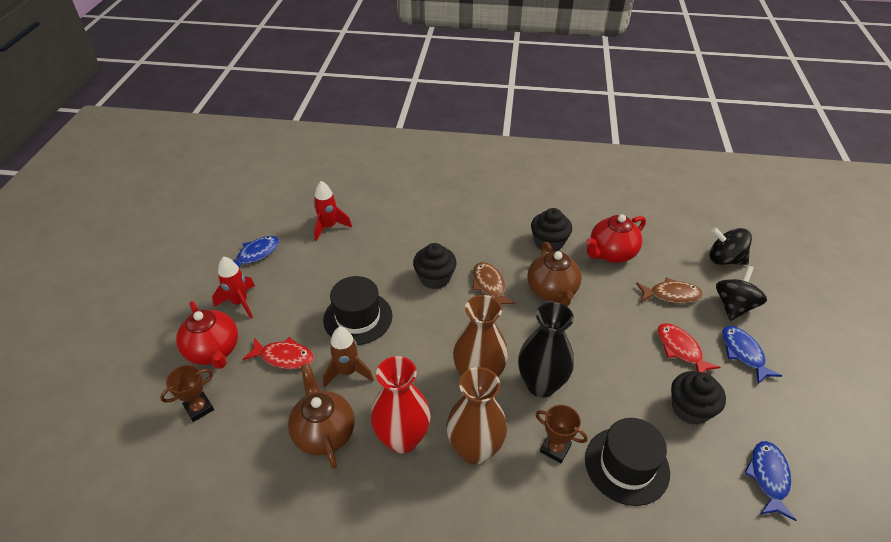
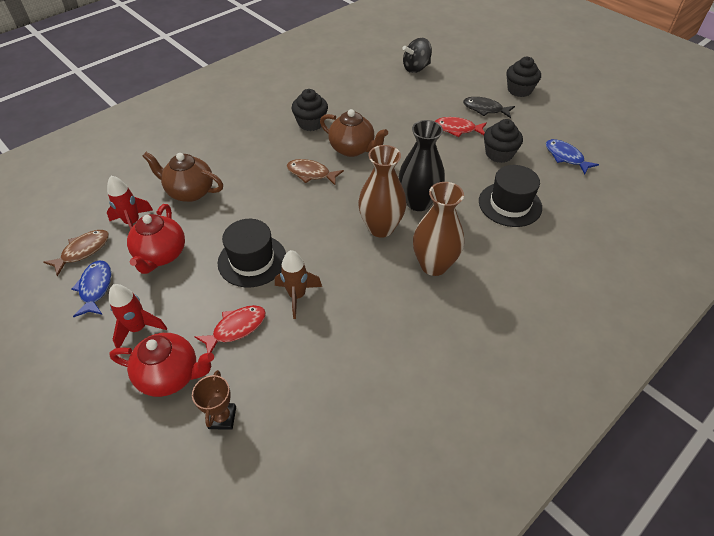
camera: 50 degrees left, 5 degrees up
(324, 433) = (337, 341): brown teapot -> brown teapot (190, 192)
(402, 439) = (388, 298): red vase -> none
(435, 278) = (269, 196): black cupcake -> black cupcake (519, 90)
(555, 448) = (470, 227): brown trophy -> none
(611, 253) = (355, 104): red teapot -> red teapot (161, 255)
(671, 295) = (416, 105): brown fish -> brown fish (83, 251)
(734, 306) = (451, 89): black spinning top -> none
(743, 353) = (485, 109): blue fish -> black fish

